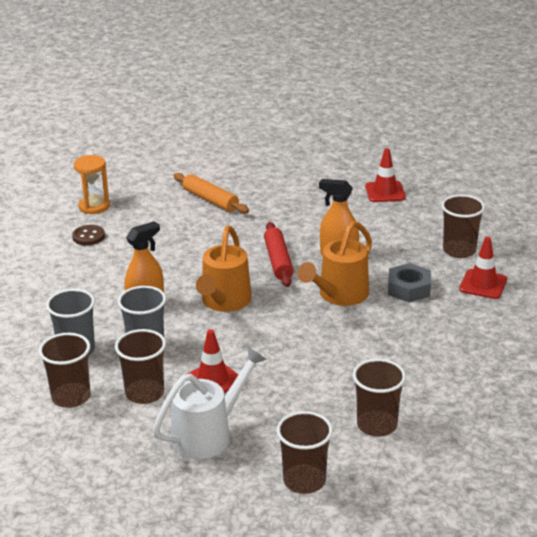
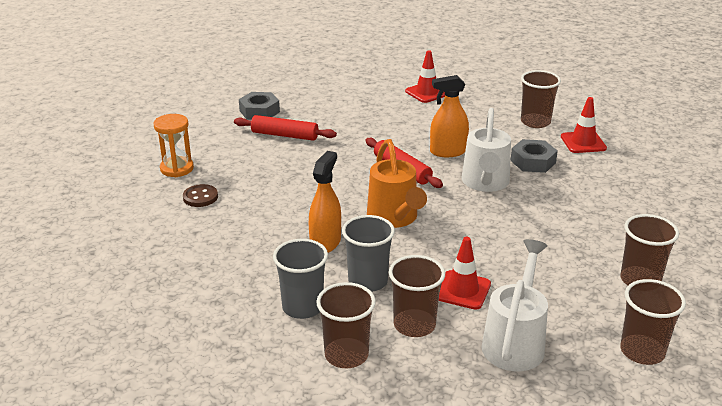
camera: 30 degrees left, 0 degrees up
(210, 200) = (285, 135): orange rolling pin -> red rolling pin
(212, 171) = (259, 111): none -> grey nut
(339, 295) = (485, 183): orange watering can -> white watering can

